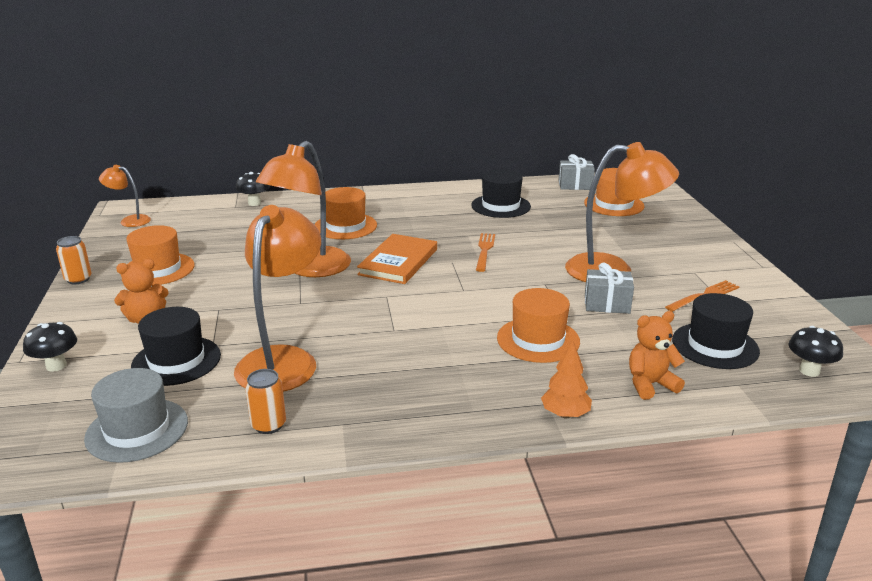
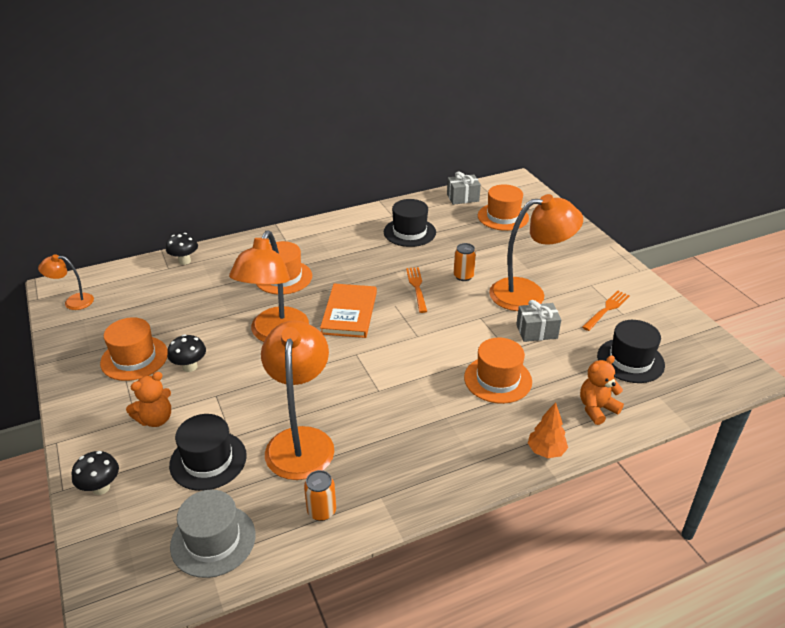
camera: 15 degrees left, 10 degrees up
(78, 279) = (63, 383): orange can -> orange can (463, 276)
(809, 371) = (703, 373): black mushroom -> black mushroom (190, 367)

